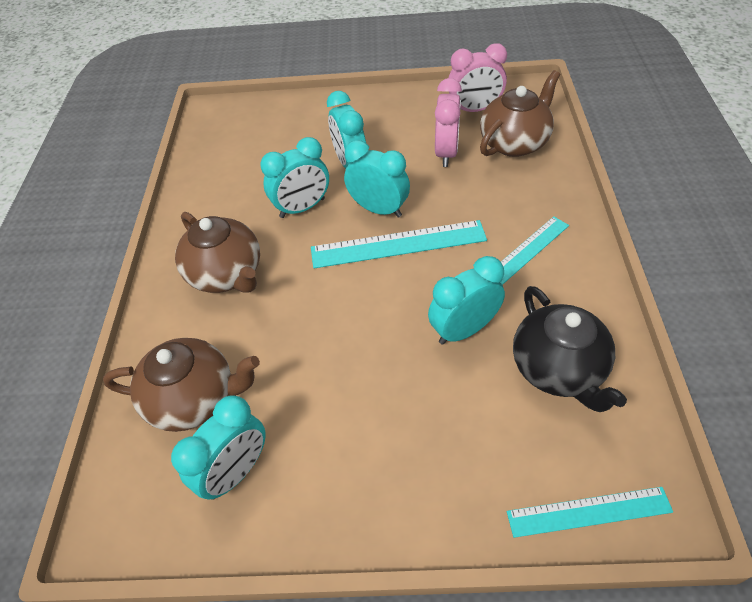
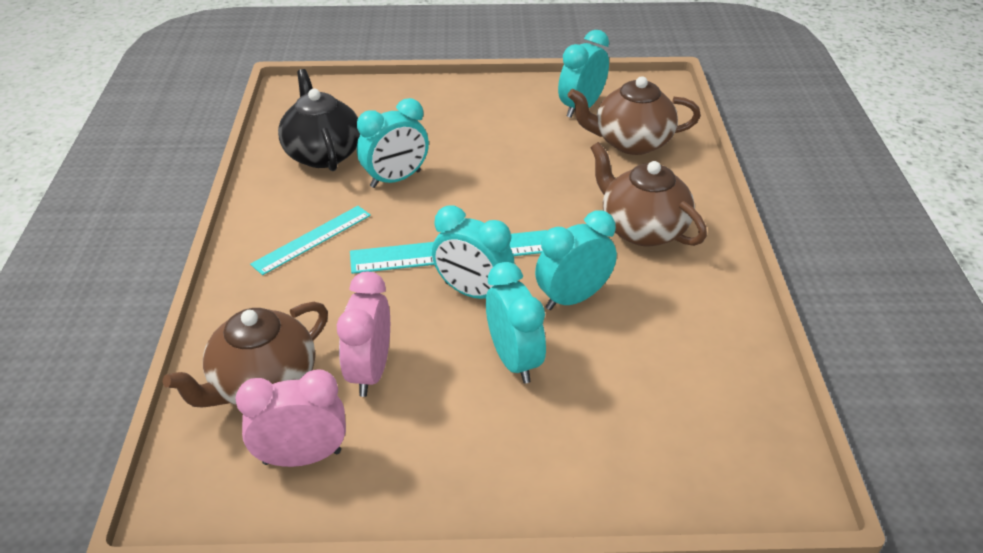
camera: 175 degrees right, 10 degrees down
(588, 511) = (337, 91): turquoise ruler -> none

